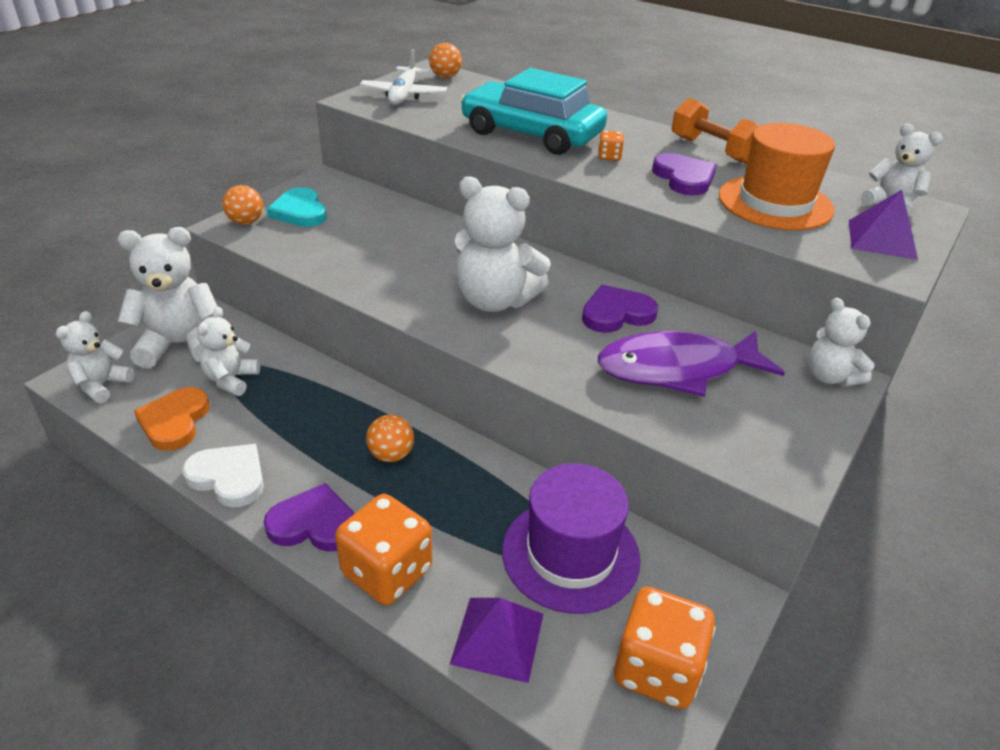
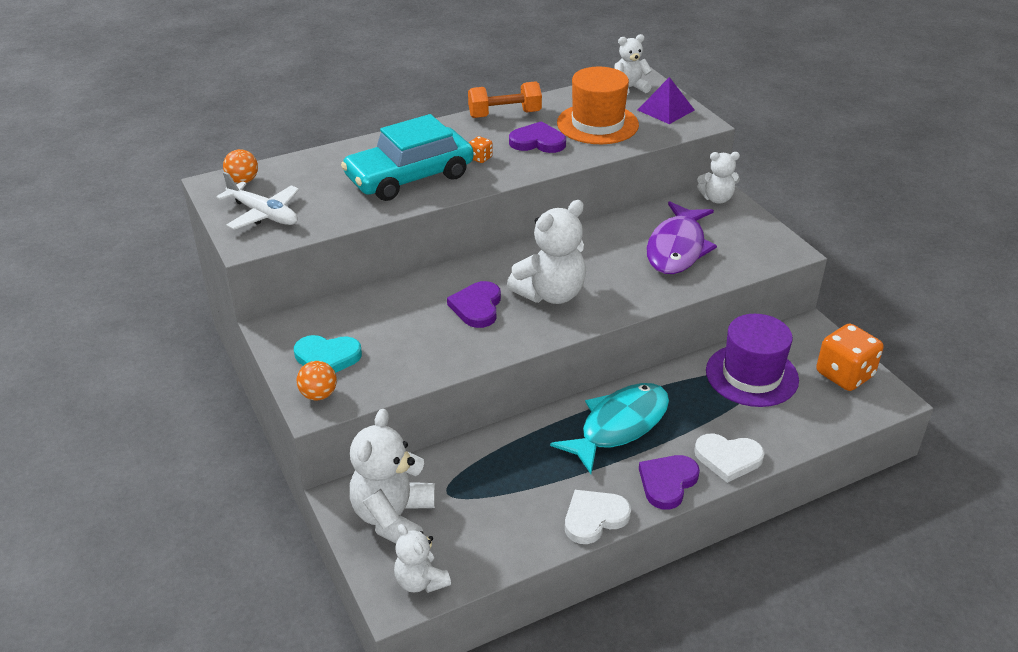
camera: 60 degrees left, 0 degrees up
(174, 421) = (505, 539): orange heart -> none
(231, 380) = (470, 493): white teddy bear -> none
(387, 571) = (728, 458): orange dice -> white heart
(391, 455) = (619, 426): orange ball -> turquoise fish
(497, 638) = (800, 427): purple pyramid -> none
(616, 313) = (603, 248): purple heart -> purple heart (477, 307)

